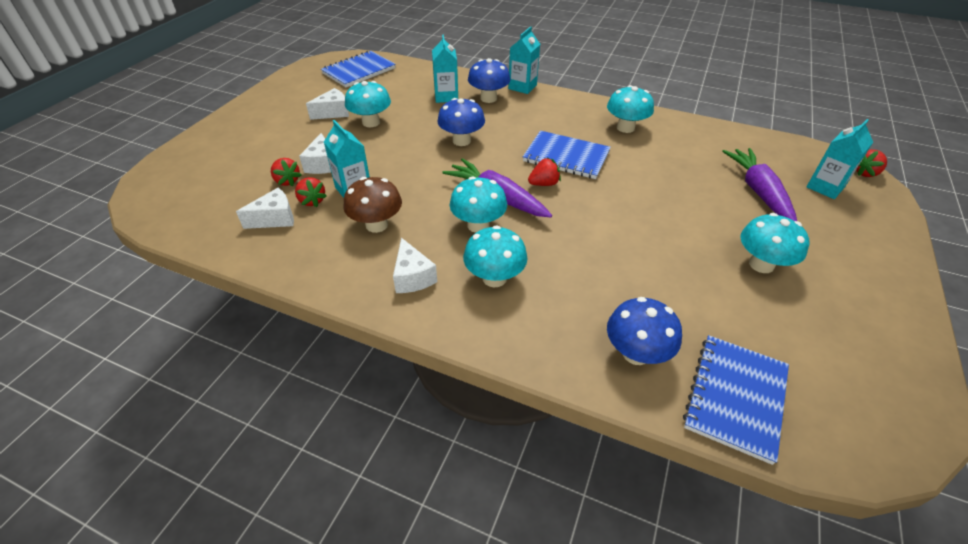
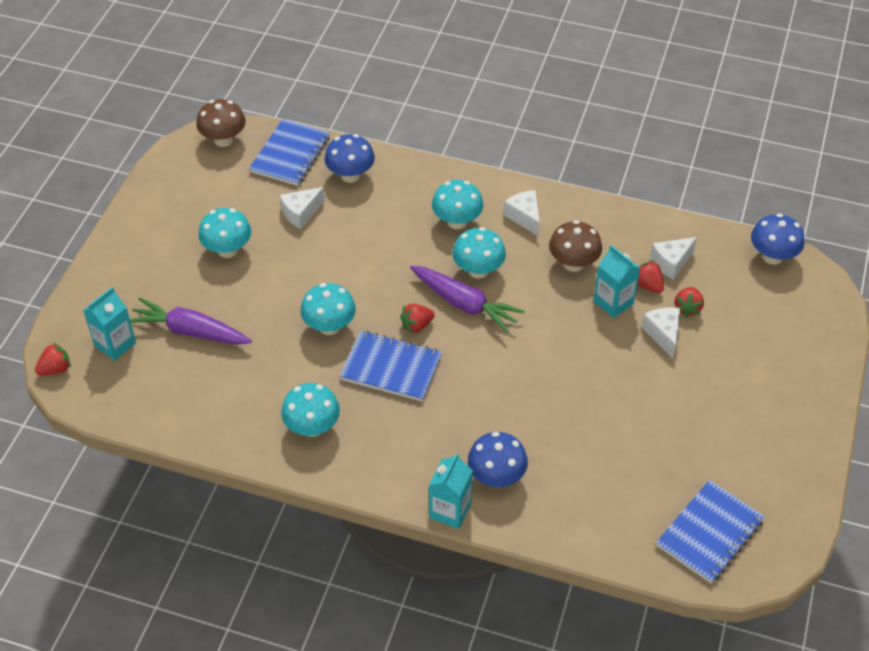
camera: 175 degrees right, 5 degrees up
(287, 181) = (687, 308): red strawberry -> red strawberry turned 120 degrees counterclockwise
(333, 112) = (697, 426): white cheese -> white cheese (301, 213)
(371, 122) = (639, 410): turquoise mushroom -> turquoise mushroom (329, 326)
(446, 96) = (557, 476): turquoise carton -> none
(461, 141) = (517, 385): blue mushroom -> blue mushroom (772, 256)
(759, 192) = (191, 331): purple carrot -> purple carrot turned 120 degrees clockwise
(857, 437) = (223, 140): none -> brown mushroom

